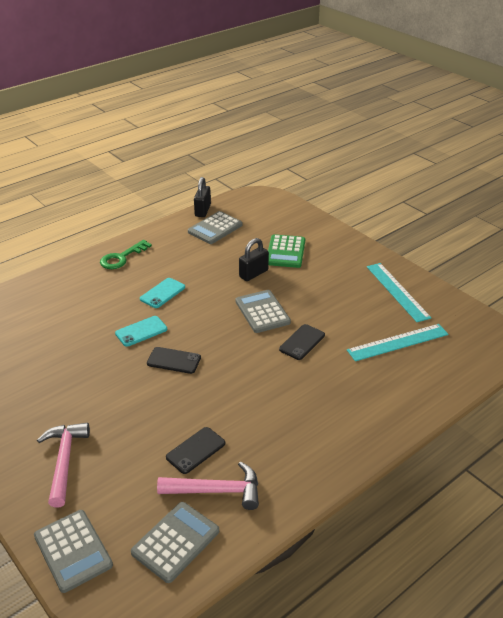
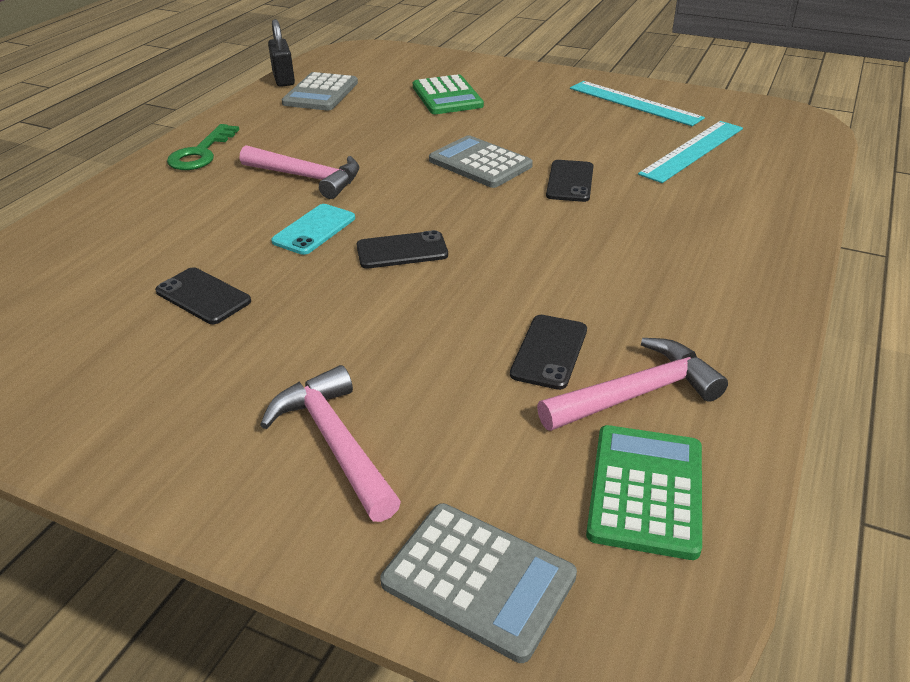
camera: 25 degrees left, 0 degrees up
(63, 356) = (203, 296): none -> black phone
(162, 293) = (307, 178): turquoise phone -> pink hammer
(175, 542) = (646, 491): grey calculator -> green calculator
(253, 274) = (425, 127): black padlock -> none

